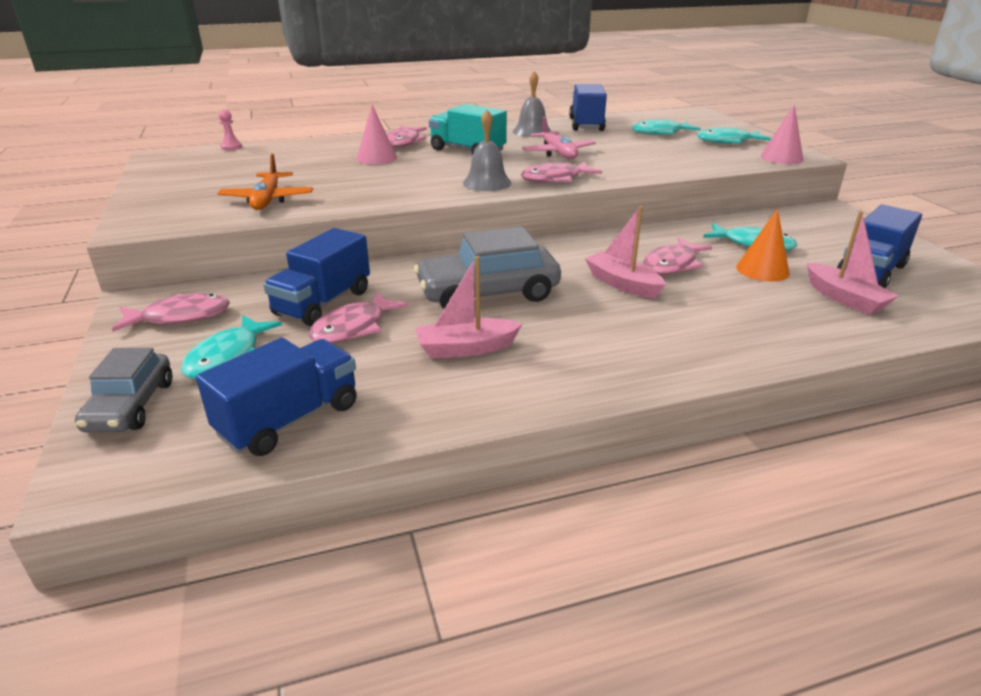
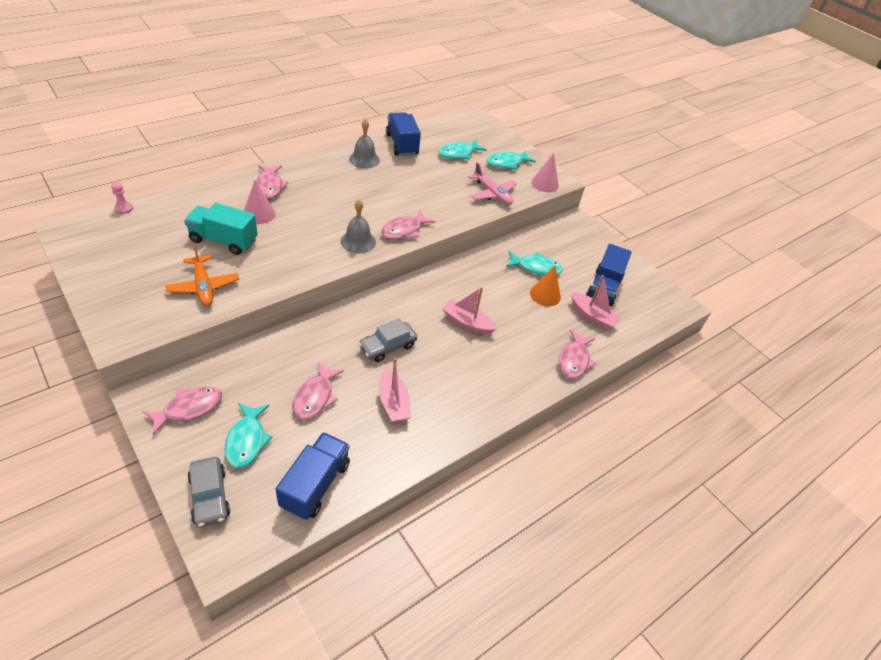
camera: 25 degrees left, 15 degrees up
(323, 303) = (282, 376): blue truck -> none
(466, 348) = (393, 402): pink boat -> pink boat turned 75 degrees counterclockwise
(467, 151) = (326, 195): turquoise truck -> turquoise truck (223, 240)
(488, 293) = (387, 346): grey car -> grey car, size x0.63
(558, 153) = (394, 192): pink plane -> pink plane (492, 194)
(672, 264) = (492, 297): pink fish -> pink fish (574, 360)

